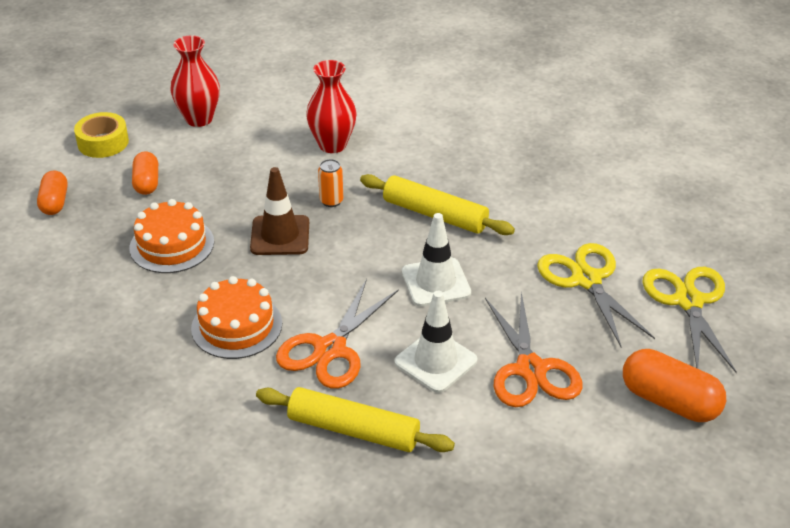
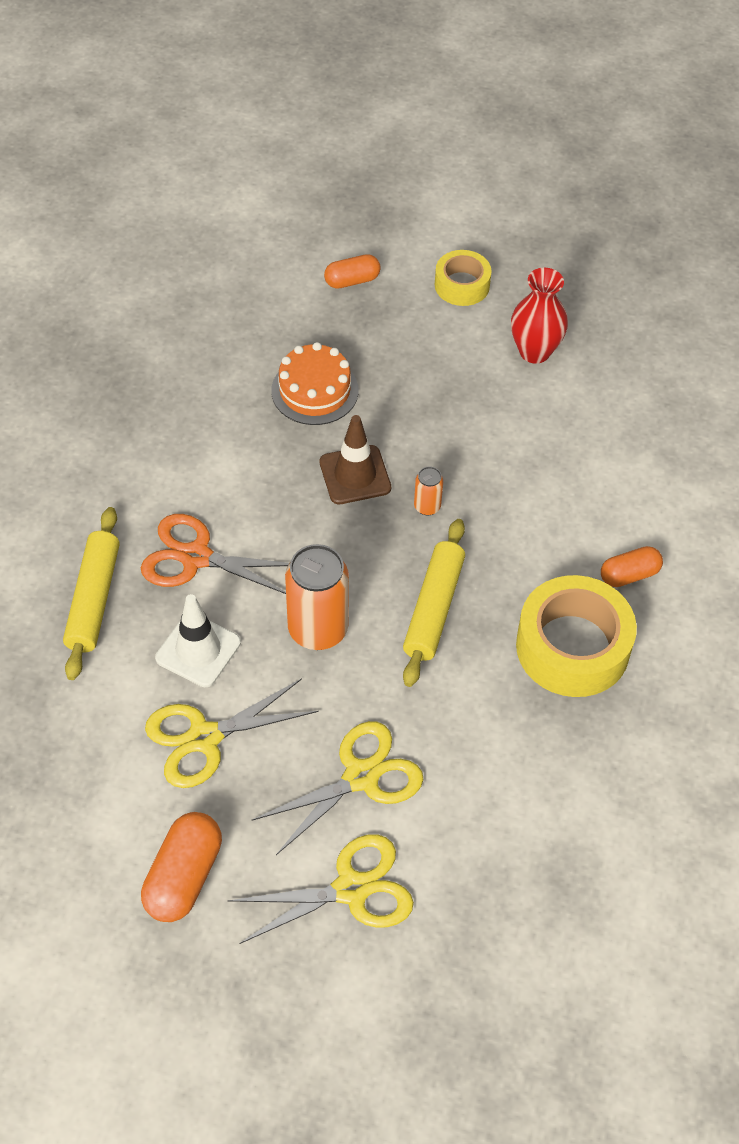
camera: 75 degrees right, 15 degrees up
(147, 183) = (406, 341): orange capsule -> orange capsule (629, 575)
(237, 326) = (211, 474): orange cake -> none
(332, 145) = (531, 484): red vase -> none
(436, 282) = (318, 629): white traffic cone -> orange can
(491, 153) = (572, 647): none -> yellow tape
(530, 369) = (204, 738): orange scissors -> yellow scissors

